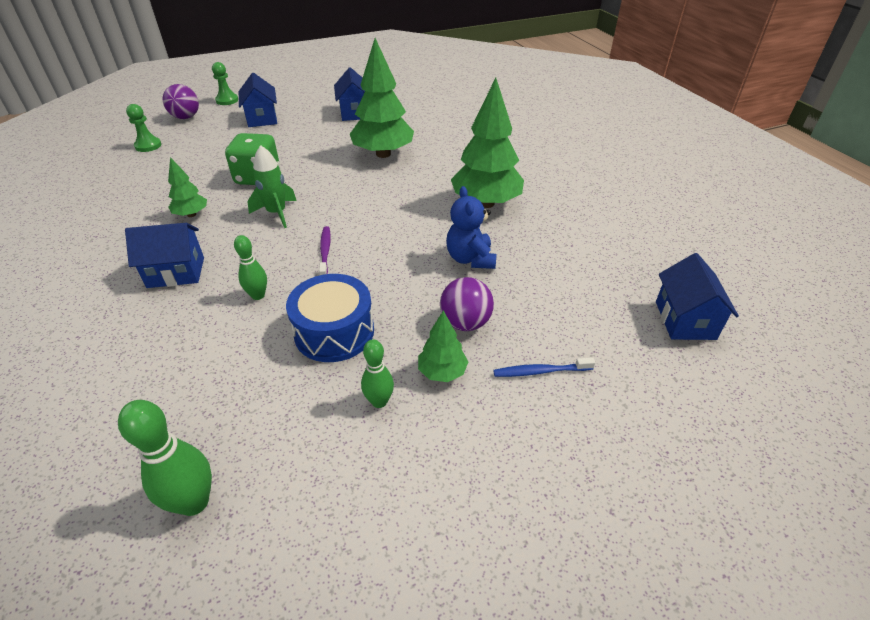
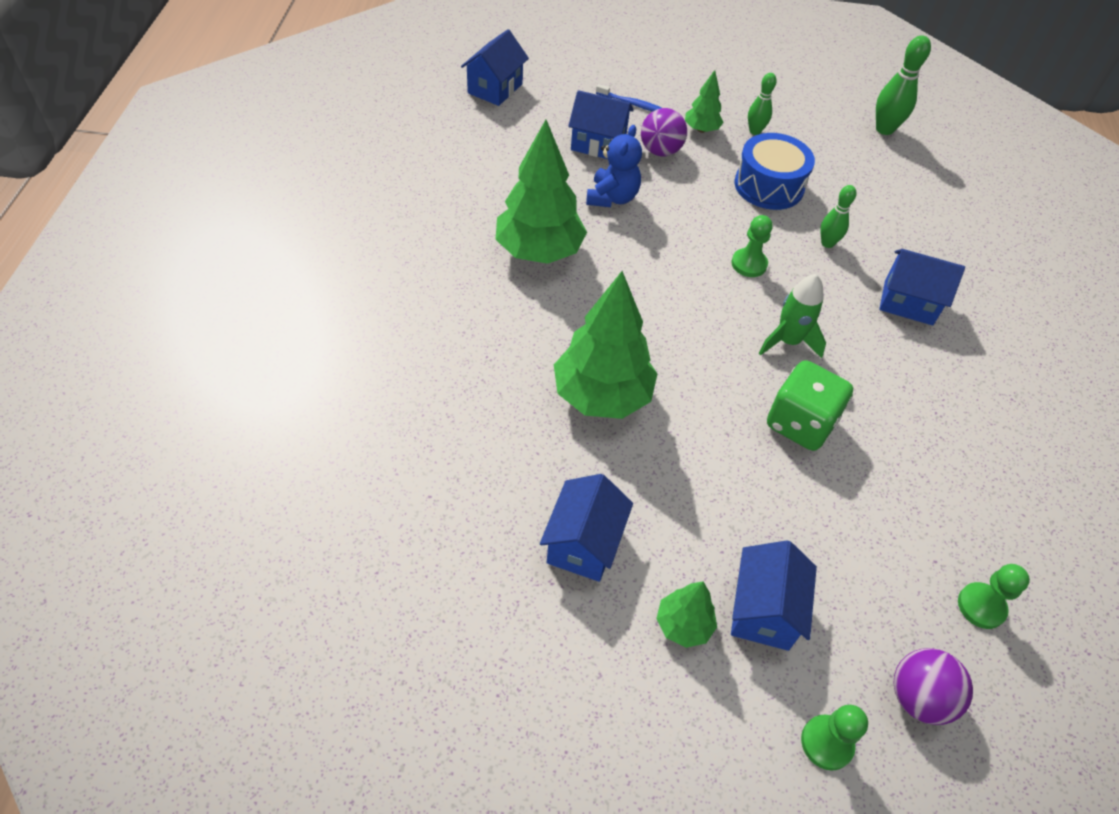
camera: 155 degrees left, 10 degrees up
(191, 214) = (895, 385): green tree -> green tree (683, 625)
(325, 251) = (749, 264): purple toothbrush -> green pawn
(528, 303) = (598, 144): none -> blue house

